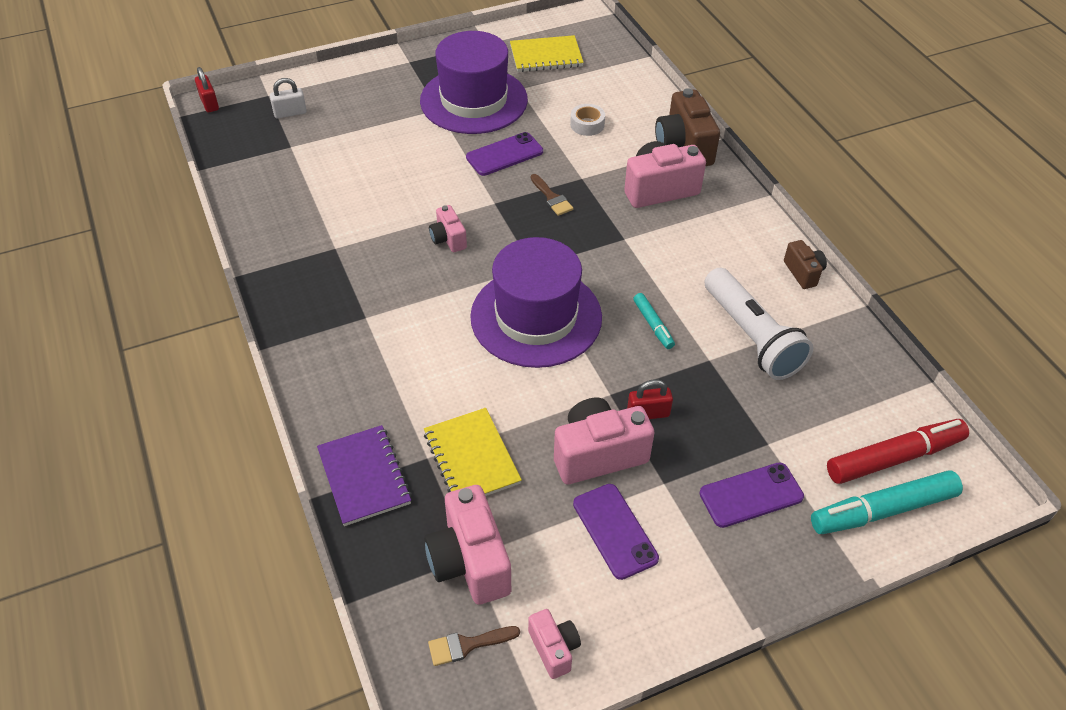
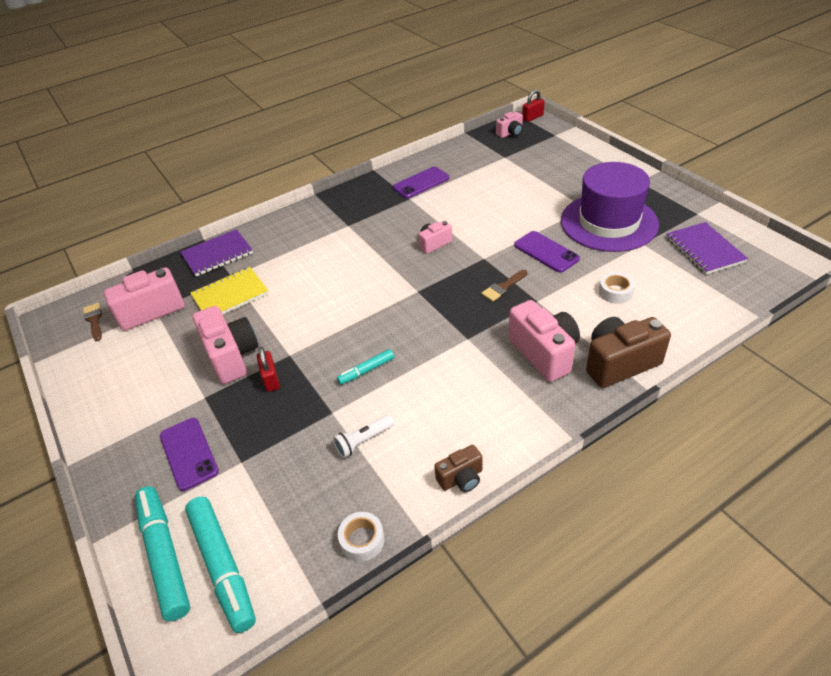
camera: 85 degrees right, 5 degrees down
(290, 113) = (540, 147): white padlock -> none
(536, 317) = (363, 302): purple hat -> none
(546, 56) = (704, 250): yellow notebook -> purple notebook
(554, 649) = (82, 358): pink camera -> pink camera (510, 133)
(615, 531) = (165, 375): purple phone -> purple phone (421, 183)
(751, 337) = (363, 441): white flashlight -> white flashlight, size x0.48
(866, 349) = (362, 540): none -> white tape
(894, 458) = (223, 566): red marker -> turquoise marker

